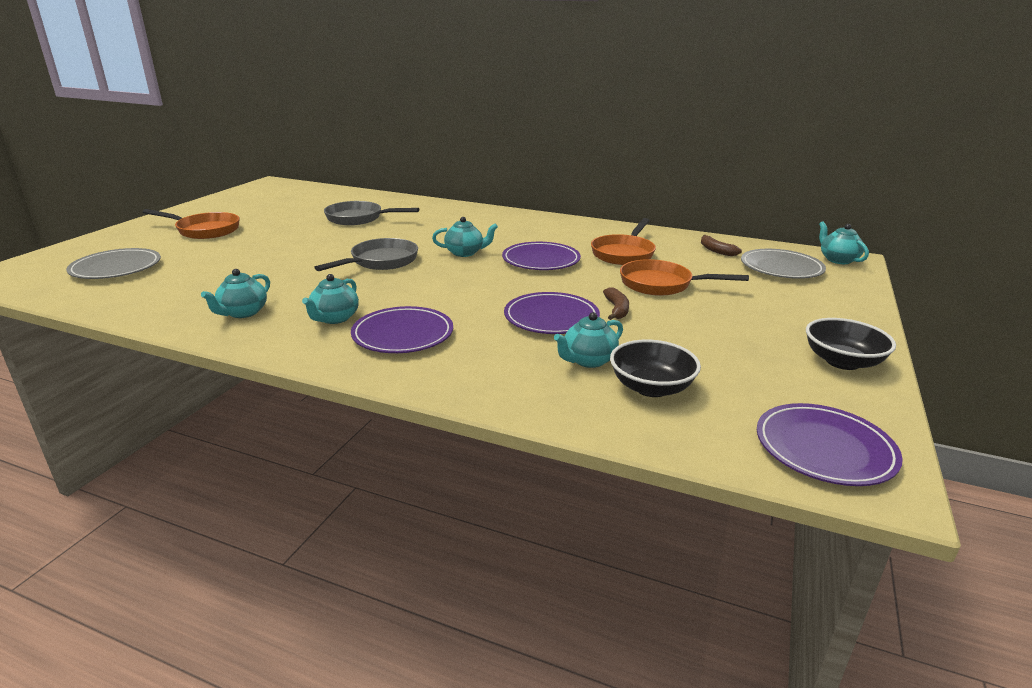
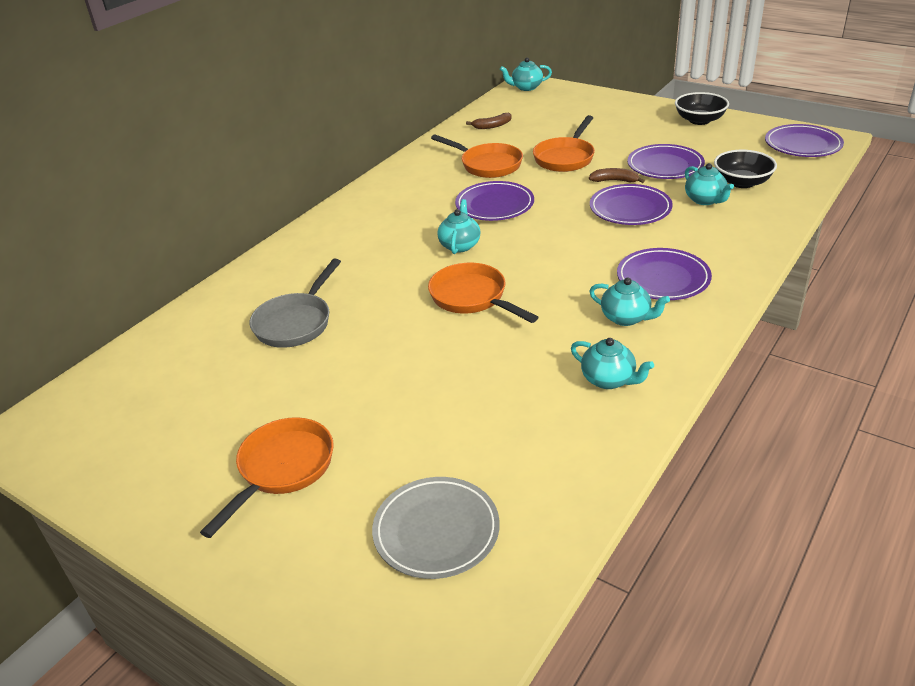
camera: 75 degrees left, 10 degrees up
(380, 261) = (472, 298): grey pan -> orange pan
(673, 337) = (665, 166): none -> purple plate
(781, 268) = (539, 109): grey plate -> none

